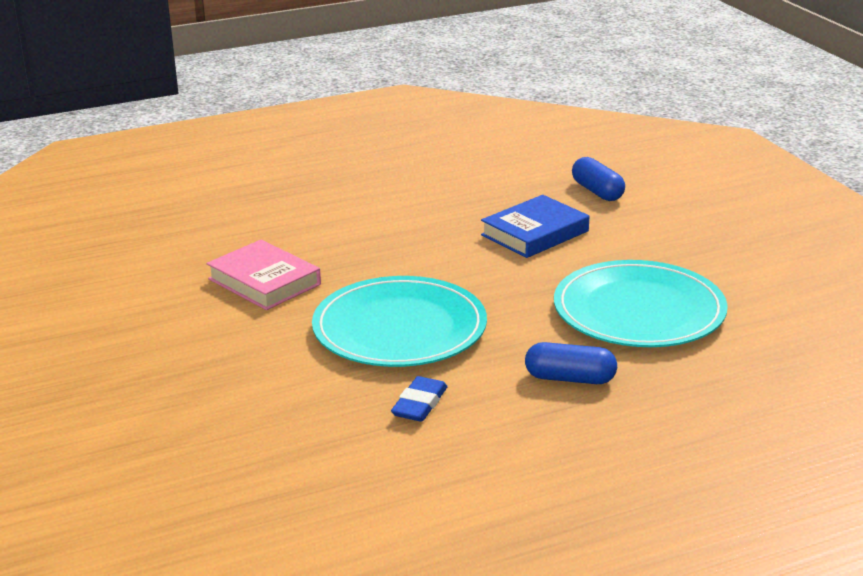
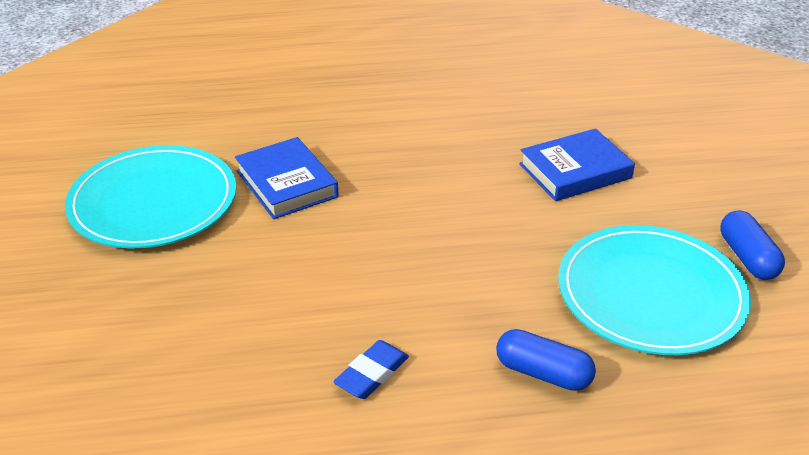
camera: 15 degrees right, 10 degrees up
(264, 282) = (286, 184): pink book -> blue book
(399, 328) = (392, 268): turquoise plate -> turquoise plate (153, 202)
(597, 191) = (658, 129): blue capsule -> blue capsule (747, 257)

